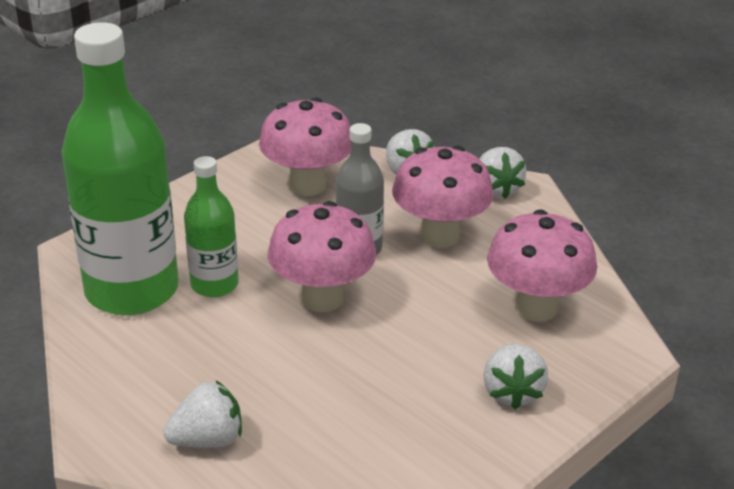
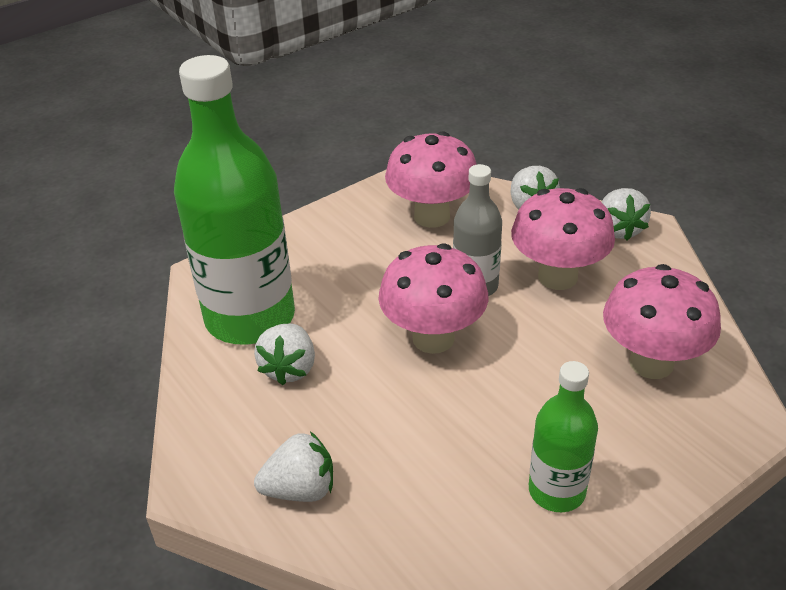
camera: 10 degrees right, 5 degrees up
(214, 284) = (329, 316): green bottle -> green bottle (556, 491)
(512, 393) = (619, 460): white strawberry -> white strawberry (289, 368)

